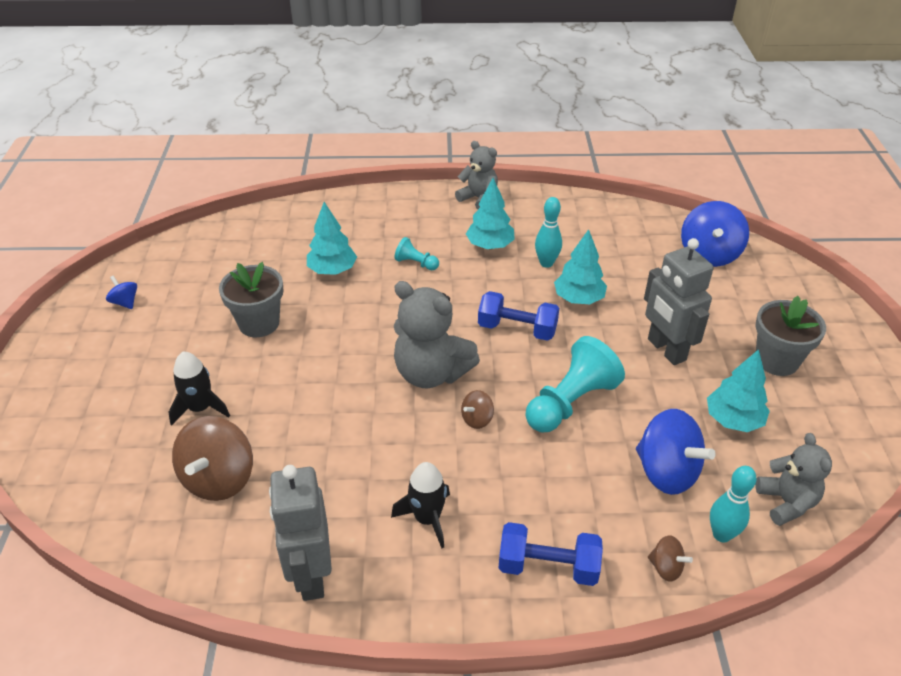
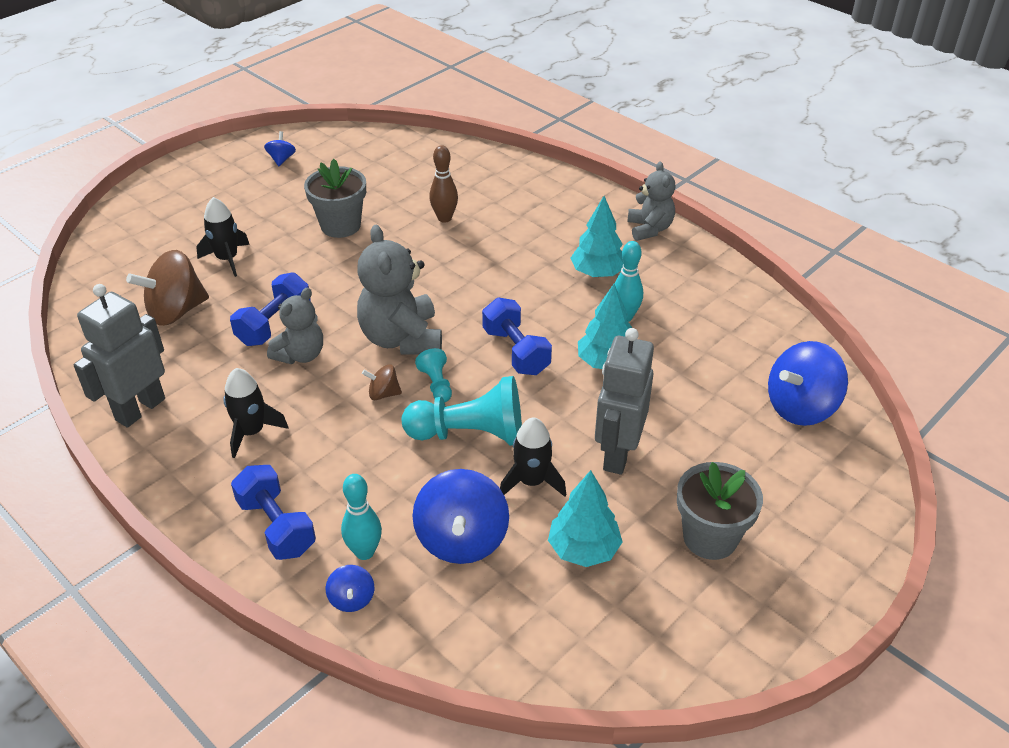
camera: 45 degrees right, 0 degrees up
(320, 430) = (274, 324): none -> blue dumbbell
(332, 270) = (444, 218): turquoise tree -> brown bowling pin
(416, 263) = (515, 250): turquoise pawn -> turquoise pawn (436, 384)
(648, 403) = (532, 481): none -> black rocket
(666, 567) = (352, 599): brown spinning top -> blue spinning top
(721, 534) = (429, 616): turquoise bowling pin -> turquoise bowling pin (364, 552)
(786, 502) = (521, 642): grey teddy bear -> grey teddy bear (300, 355)

